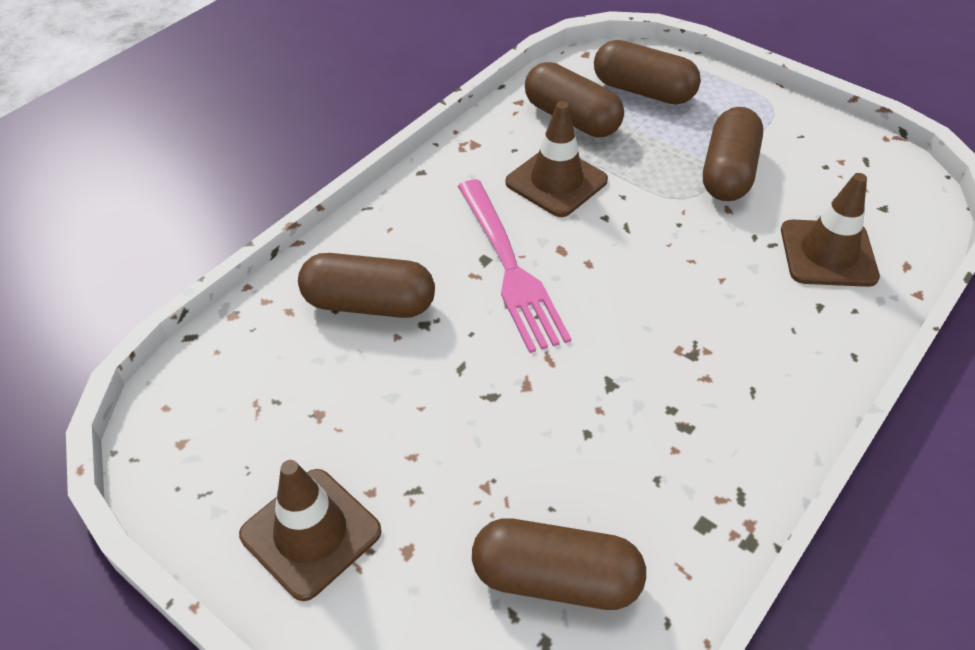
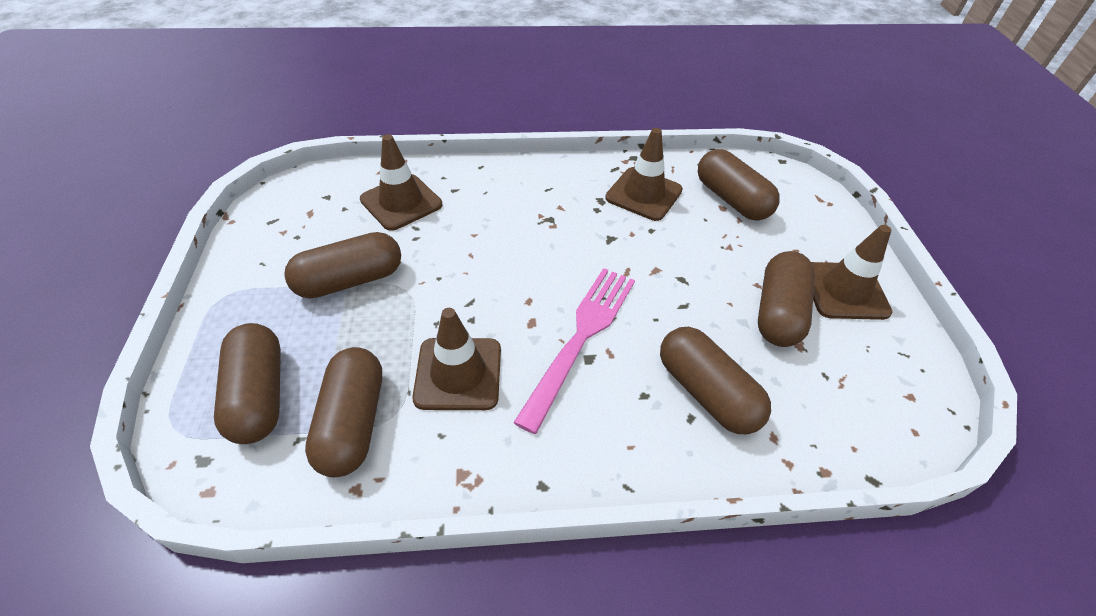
camera: 135 degrees left, 0 degrees up
(365, 436) = (778, 312): none -> brown capsule
(657, 481) = (643, 194): none -> brown traffic cone

